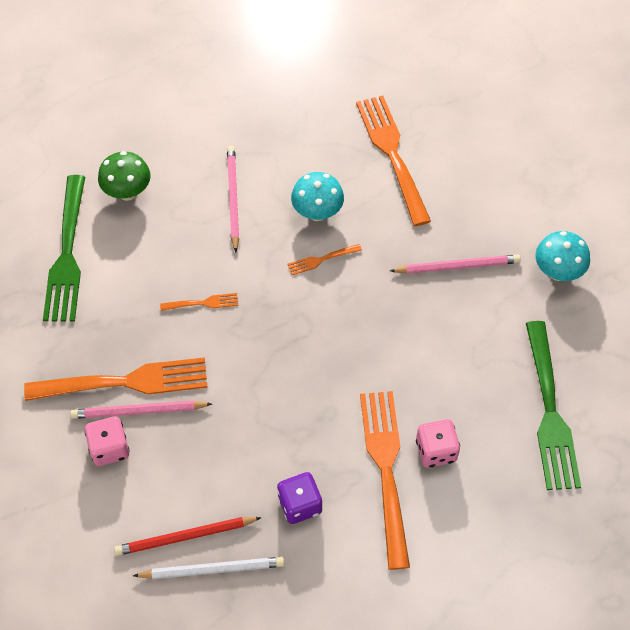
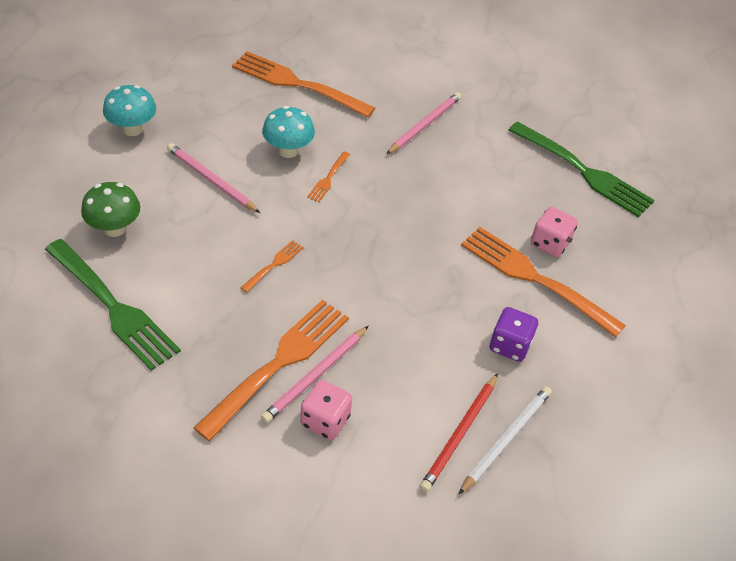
camera: 50 degrees left, 10 degrees down
(557, 272) = (488, 90): turquoise mushroom -> turquoise mushroom (132, 129)

